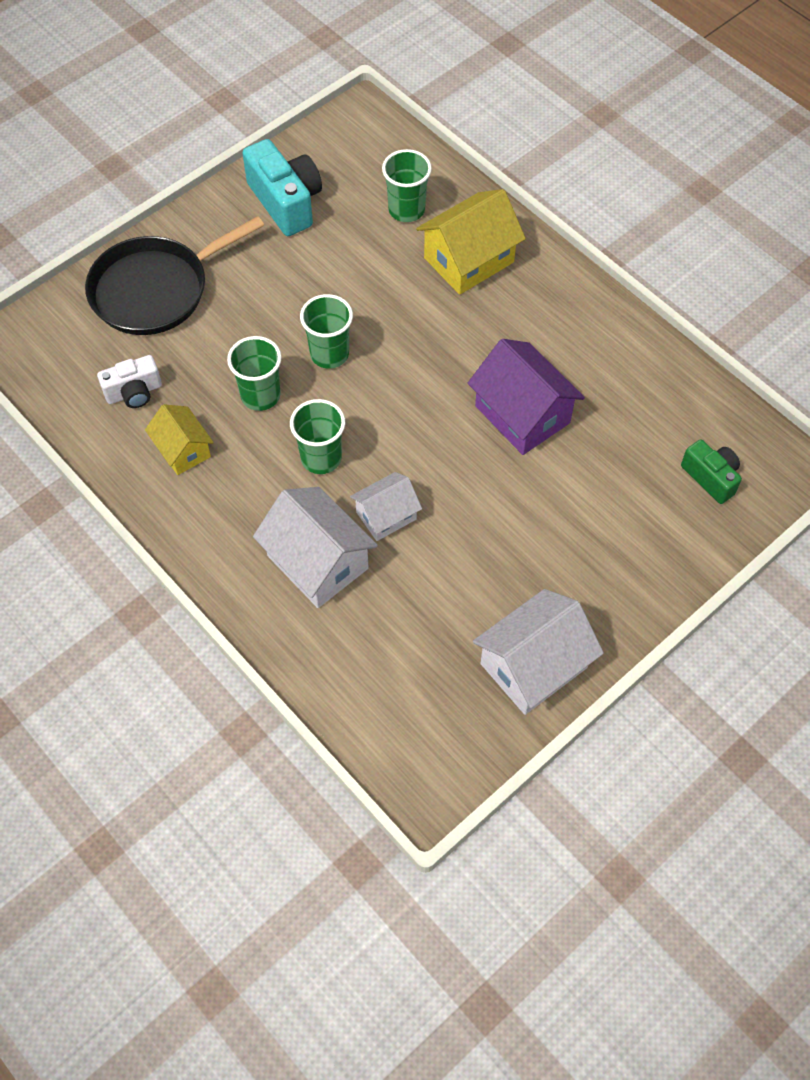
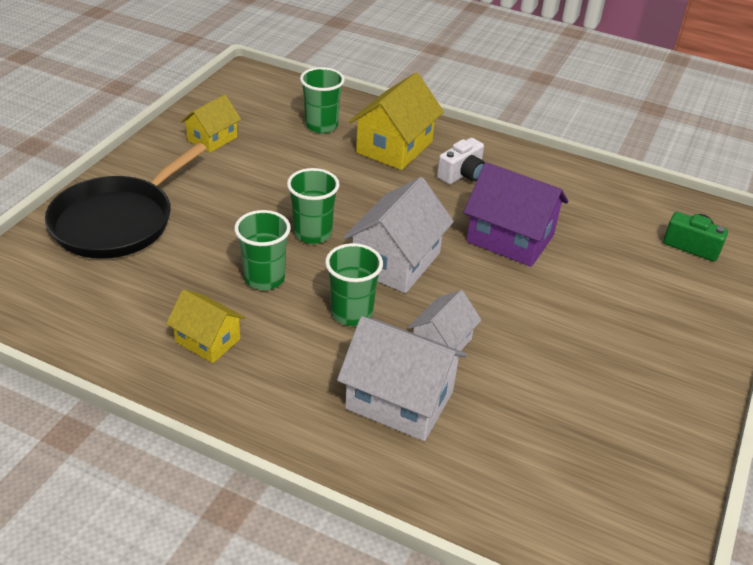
camera: 25 degrees left, 20 degrees down
(134, 392) = (132, 305): white camera -> white camera (462, 174)
(286, 202) = (212, 139): turquoise camera -> yellow house
(533, 665) = (661, 429): white house -> white house (396, 261)

